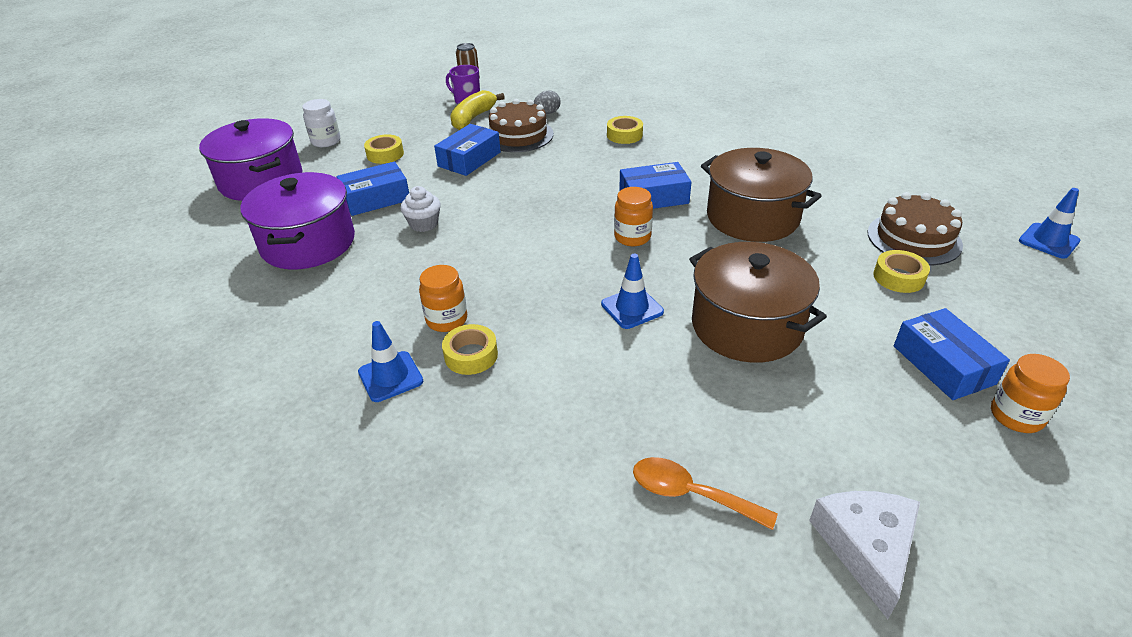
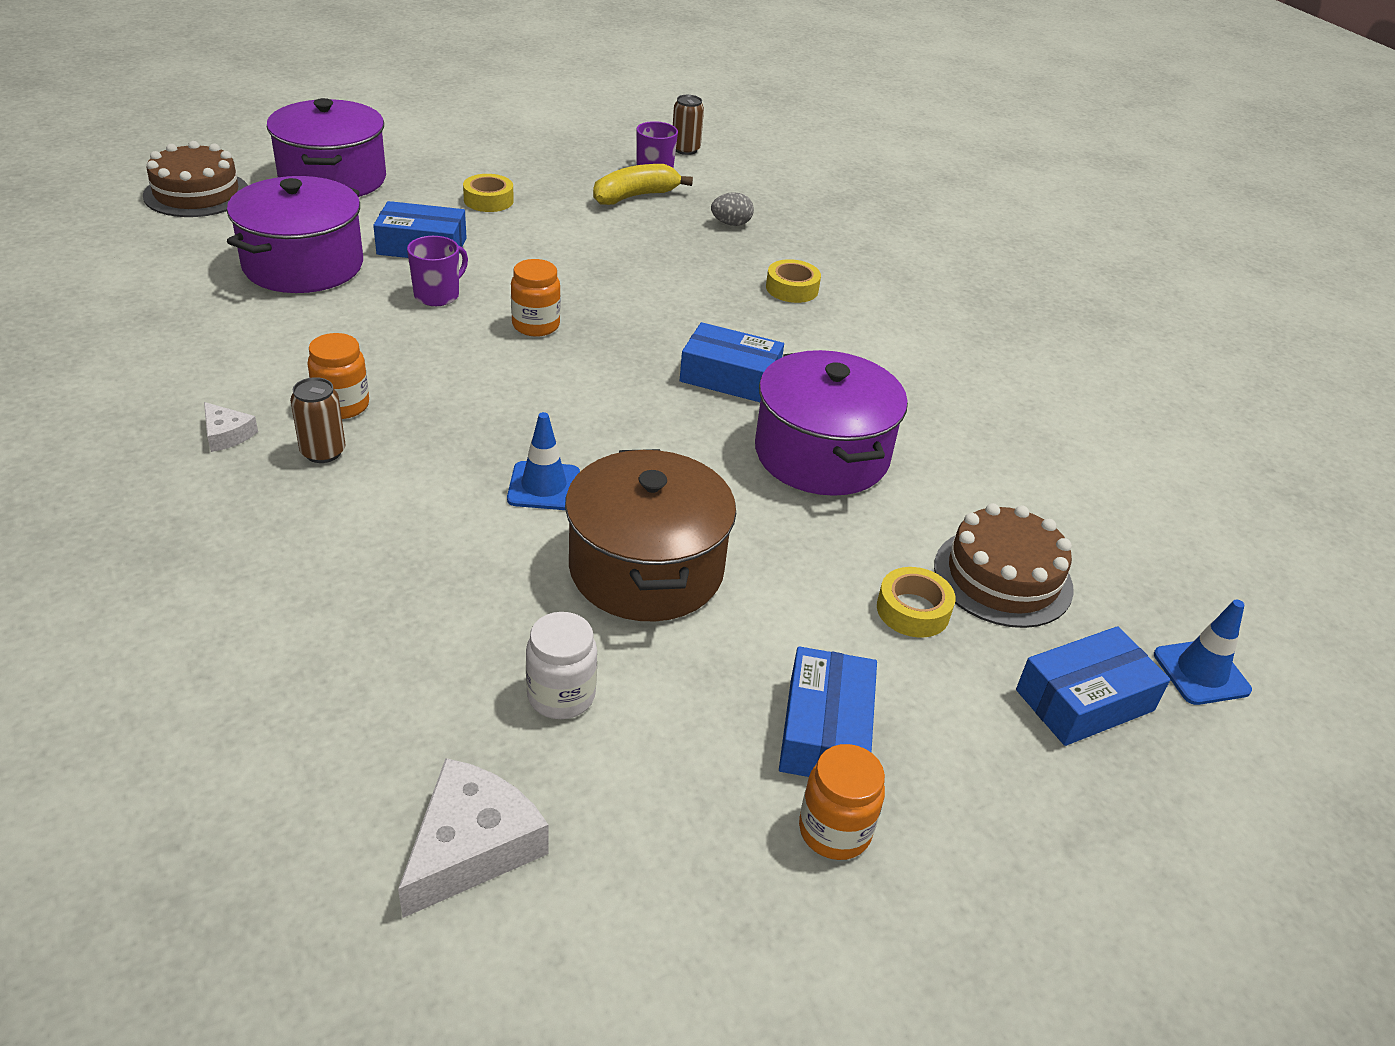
camera: 25 degrees right, 0 degrees up
(326, 141) = (444, 160): white jar -> white jar (561, 696)
(390, 377) = (227, 434): blue traffic cone -> white cheese
(424, 224) = (438, 295): white cupcake -> purple mug
(469, 159) = (572, 243): blue box -> blue box (1084, 700)
(471, 355) = (323, 452): yellow tape -> brown can
(518, 135) = (663, 237): brown cake -> brown cake (196, 193)
(632, 237) = (644, 411): orange jar -> orange jar (536, 325)
(691, 494) = (365, 695): orange spoon -> none
(752, 217) = (821, 454): brown pot -> purple pot

